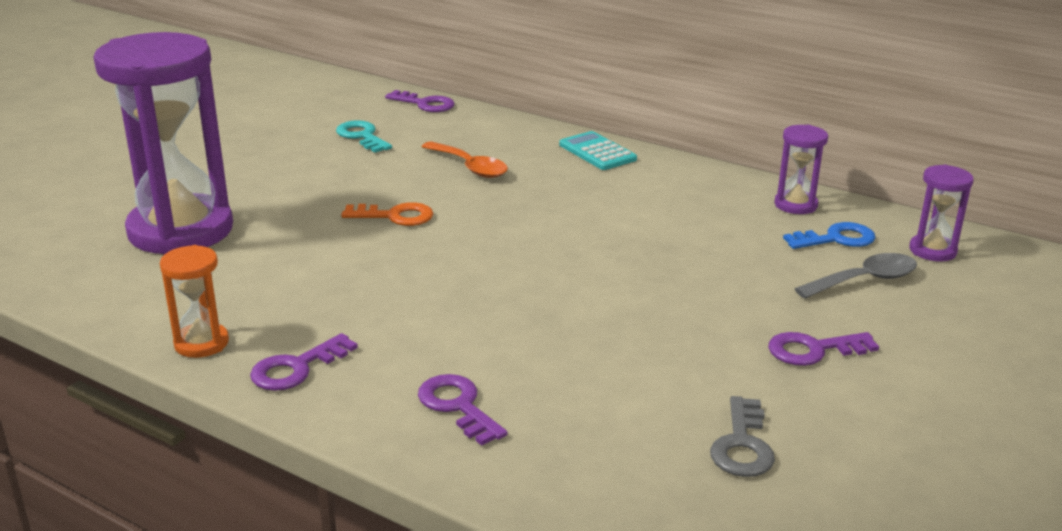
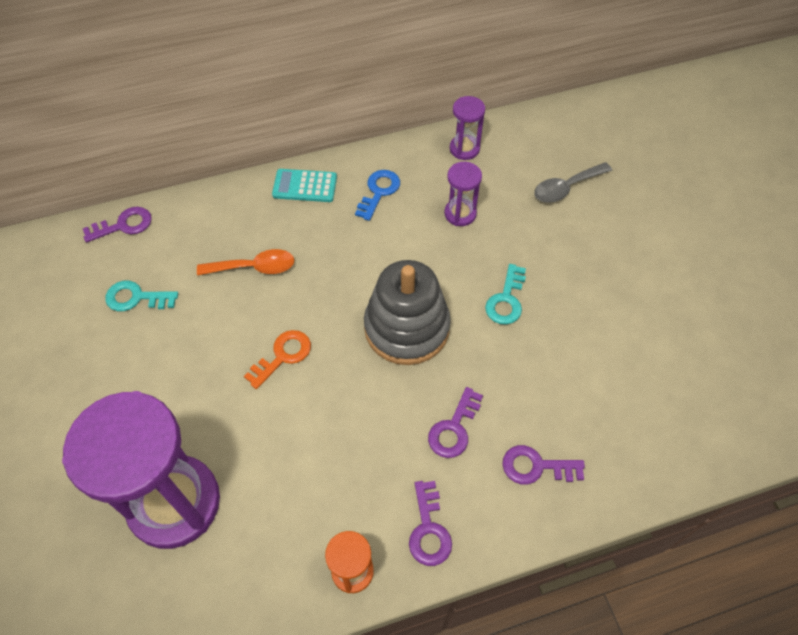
camera: 50 degrees left, 30 degrees up
(520, 262) = (407, 328): none -> grey stacking toy
(647, 303) = (506, 300): none -> turquoise key
(742, 445) = (664, 360): grey key -> none
(813, 350) = (610, 264): purple key -> purple key (454, 428)
(836, 239) = (516, 163): blue key -> blue key (379, 192)
(865, 280) = (566, 188): grey spoon -> grey spoon turned 135 degrees counterclockwise
(932, 251) = (563, 136): purple hourglass -> purple hourglass (460, 214)

